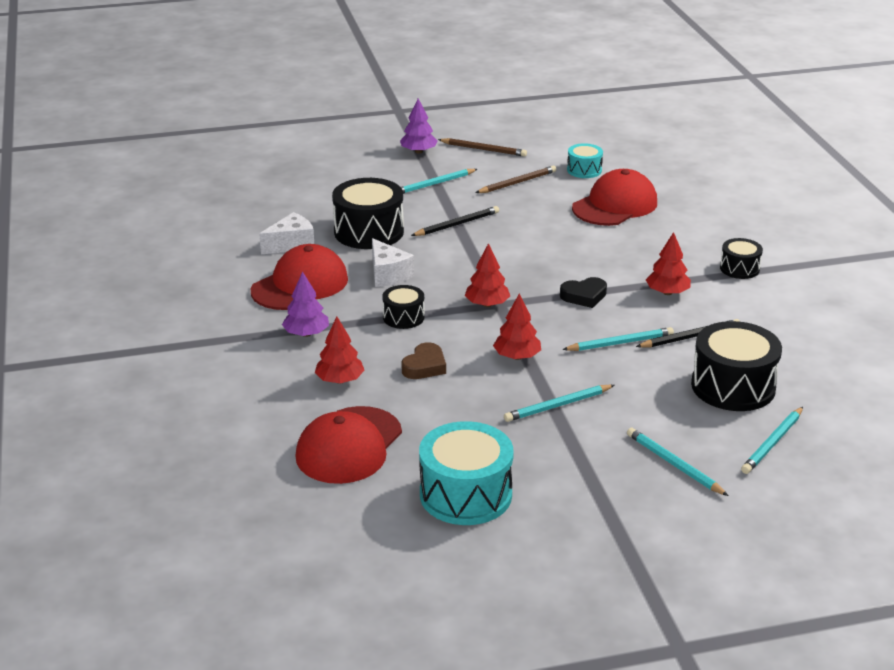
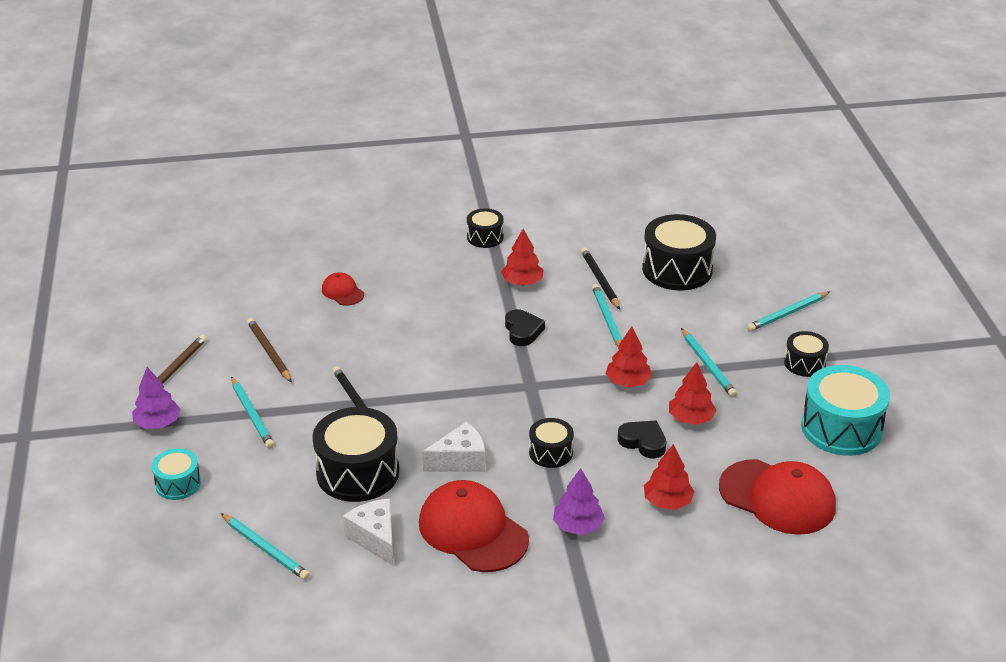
camera: 85 degrees left, 5 degrees up
(424, 366) = (643, 442): brown heart -> black heart
(487, 304) = (531, 393): red tree -> red tree (690, 418)
(579, 473) = (804, 363): none -> black drum
(584, 170) = (254, 303): turquoise drum -> turquoise drum (178, 484)
(615, 205) = (342, 292): red cap -> red cap, size x0.48
(772, 443) = (754, 263): turquoise pencil -> turquoise pencil (265, 549)

